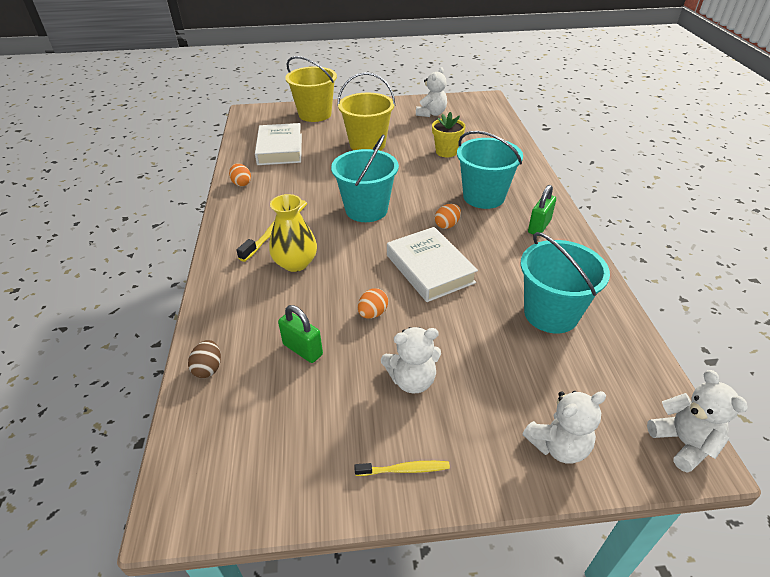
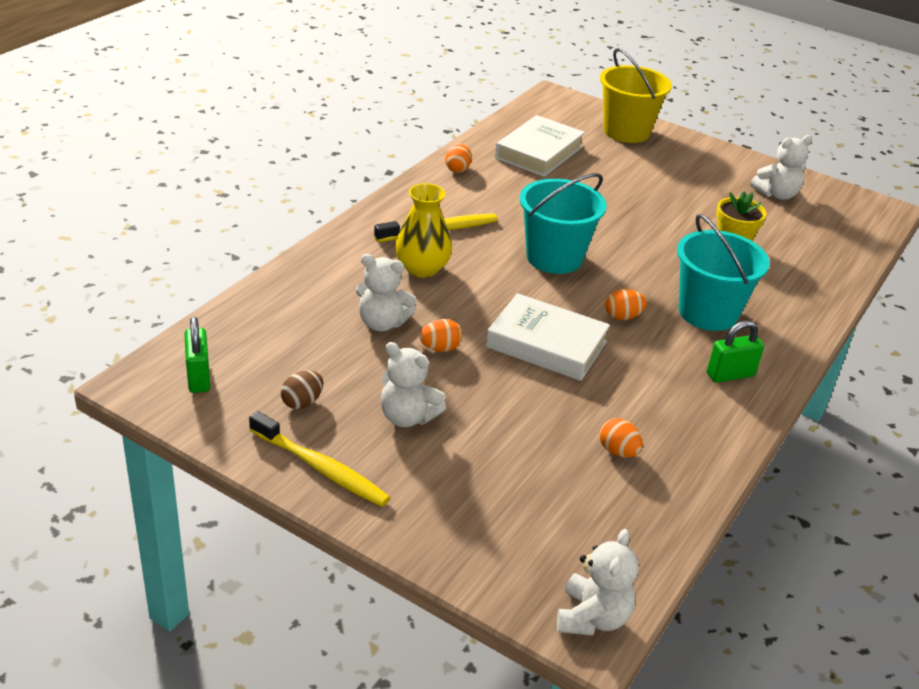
camera: 35 degrees right, 5 degrees down
(208, 368) = (255, 308): brown egg -> brown egg (302, 402)
(303, 349) = (344, 339): green padlock -> green padlock (198, 377)
(367, 144) = (645, 193): yellow bucket -> none
(404, 469) = (321, 468): yellow toothbrush -> yellow toothbrush, size x1.72
(429, 269) = (546, 344): white book -> white book turned 75 degrees counterclockwise
(551, 313) = (618, 451): turquoise bucket -> orange egg
(558, 446) = (470, 540): white teddy bear -> white teddy bear (382, 323)

